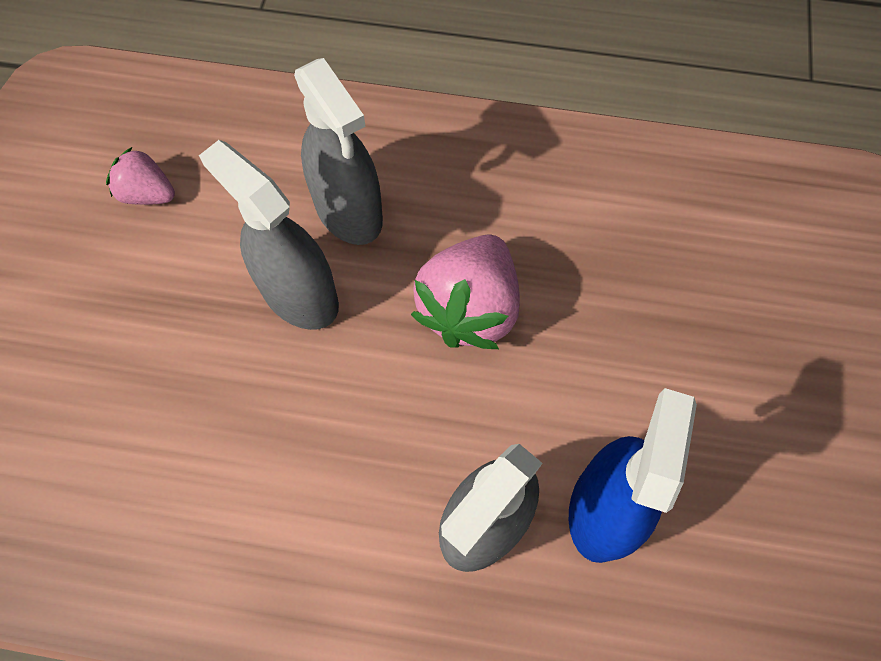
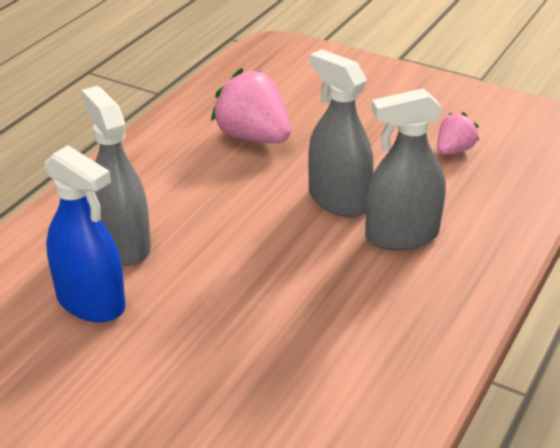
camera: 110 degrees right, 30 degrees down
(299, 295) = (338, 200): grey spray bottle -> grey spray bottle turned 105 degrees counterclockwise
(469, 308) = (284, 277): pink strawberry -> pink strawberry (253, 137)

